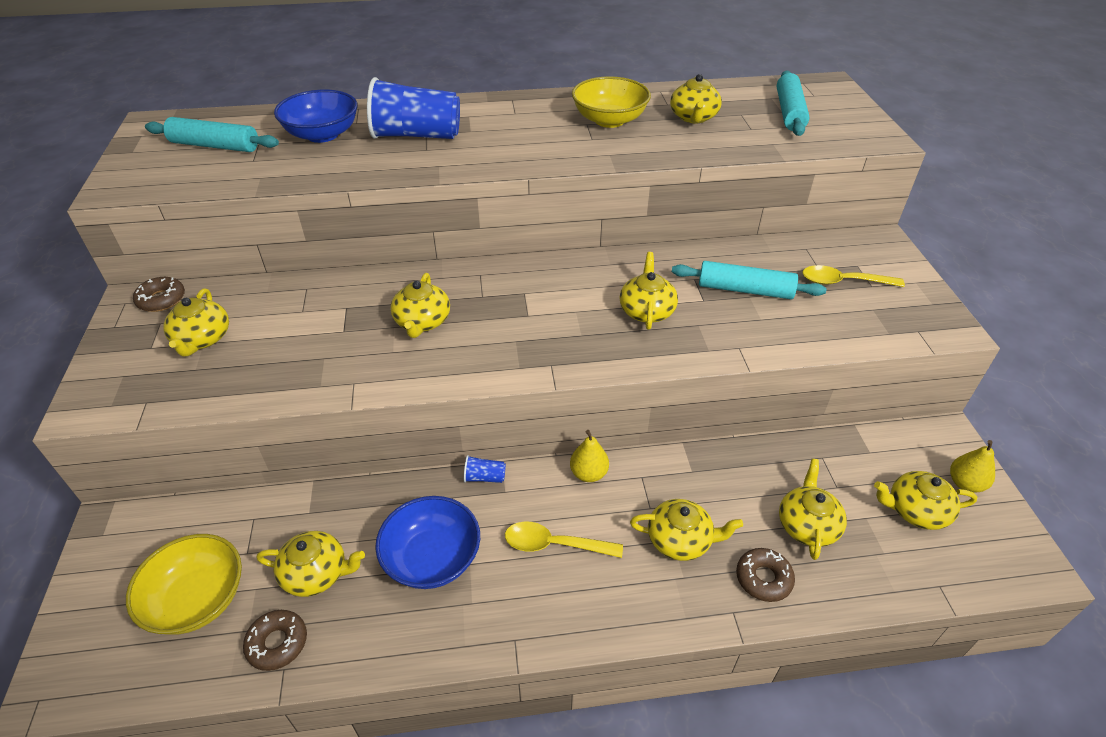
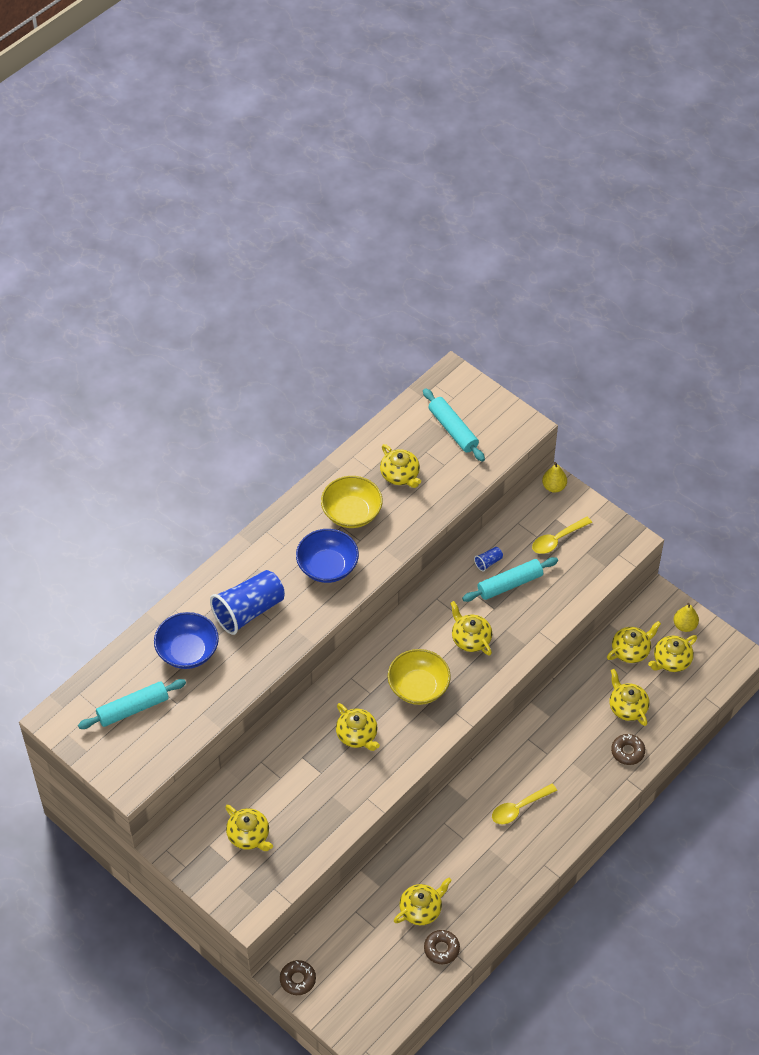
camera: 40 degrees left, 10 degrees up
(161, 299) = (185, 832): brown donut -> brown donut (297, 979)
(198, 599) = (380, 963): yellow bowl -> yellow bowl (418, 687)
(432, 558) = (468, 859): blue bowl -> blue bowl (327, 566)
(484, 477) = (448, 799): blue cup -> blue cup (488, 562)
(588, 473) = (499, 757): yellow pear -> yellow pear (554, 487)
(680, 540) = (575, 760): yellow teapot -> yellow teapot (631, 650)

